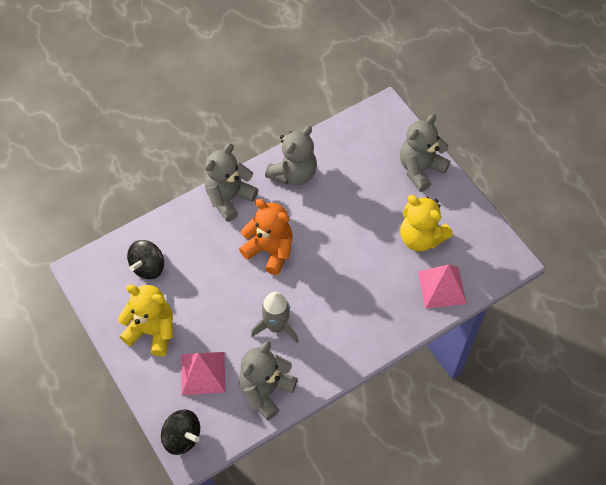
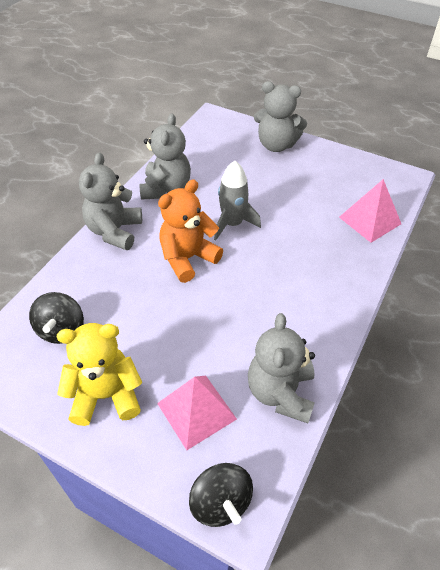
camera: 30 degrees left, 10 degrees down
(182, 437) = (220, 502): black spinning top -> black spinning top turned 60 degrees clockwise
(270, 251) = (188, 258): orange teddy bear -> orange teddy bear turned 45 degrees counterclockwise
(276, 326) = (244, 323): grey rocket -> grey rocket (232, 224)
(420, 169) = (276, 145): grey teddy bear -> grey teddy bear turned 90 degrees counterclockwise
(421, 238) = (319, 191): yellow teddy bear -> none

